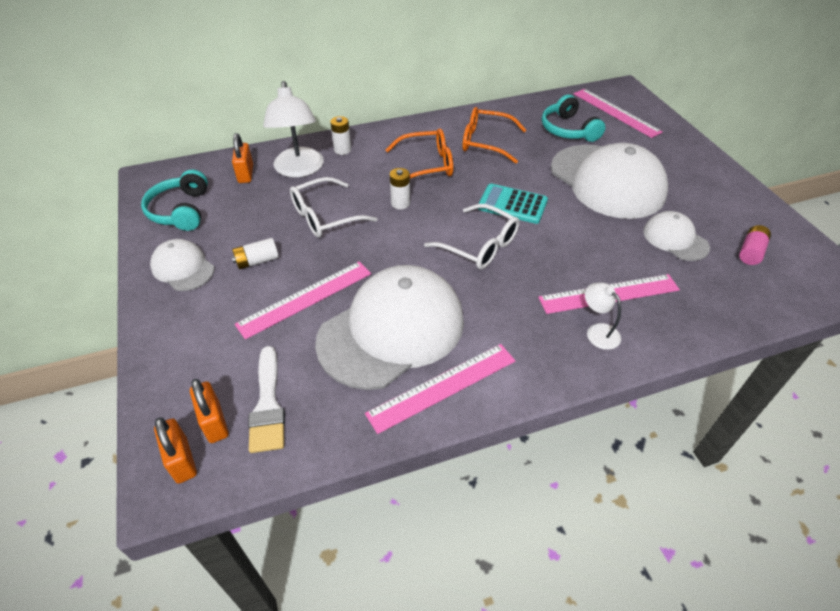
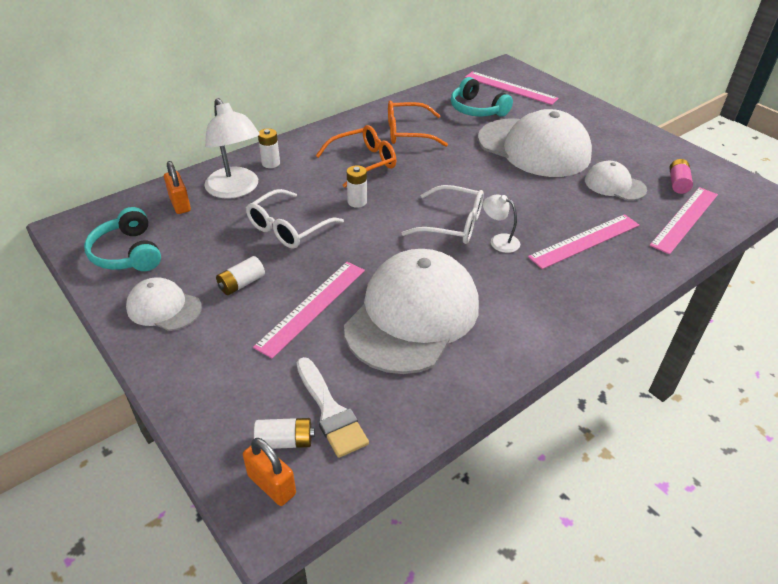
camera: 20 degrees left, 5 degrees down
(214, 422) = (285, 441): orange padlock -> white battery
(442, 387) = (486, 352): pink ruler -> pink ruler (685, 219)
(512, 204) = (462, 183): turquoise calculator -> none
(598, 331) = (592, 273): white lamp -> white lamp (499, 241)

